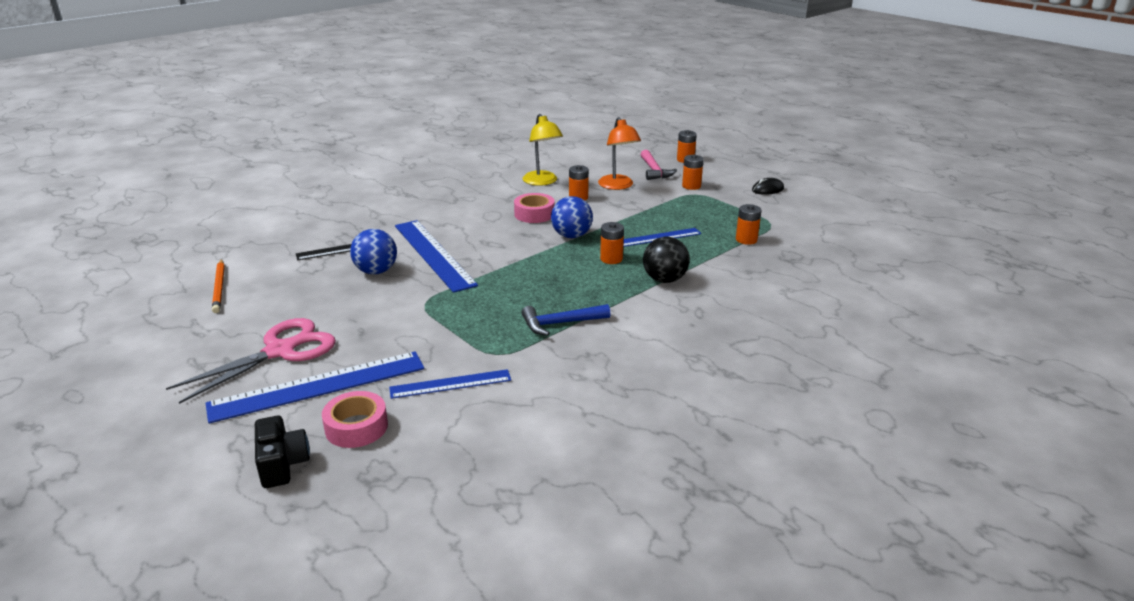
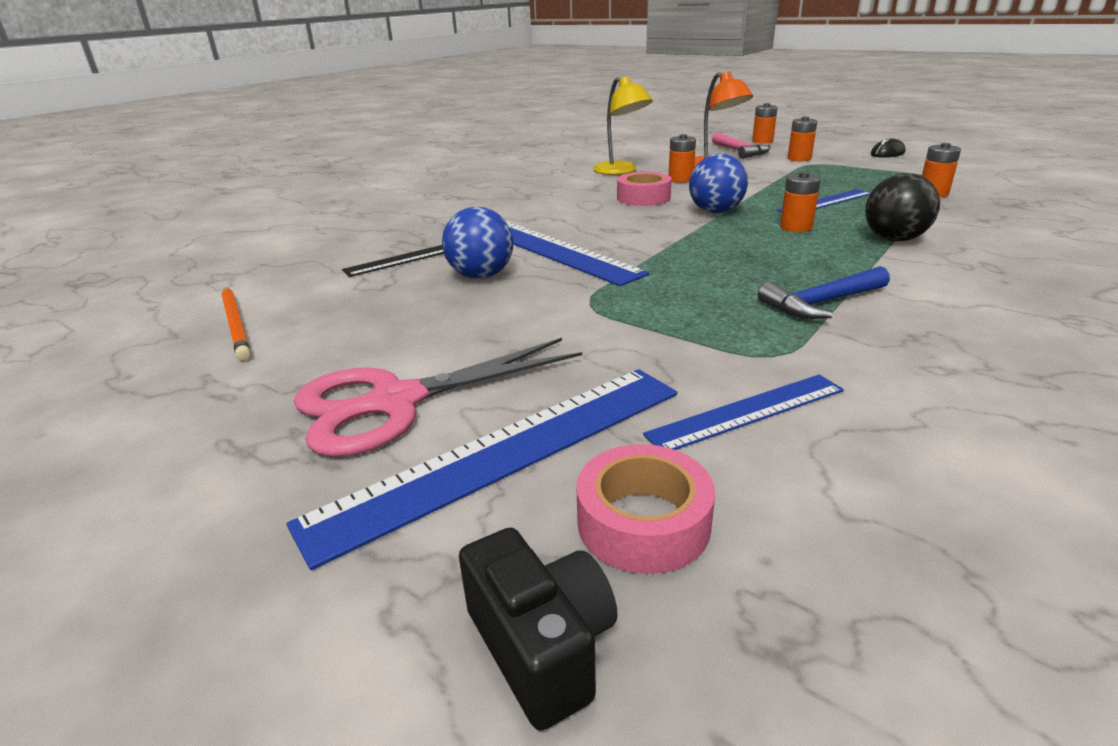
camera: 10 degrees left, 0 degrees up
(280, 351) = (394, 402): pink scissors -> pink scissors turned 150 degrees counterclockwise

